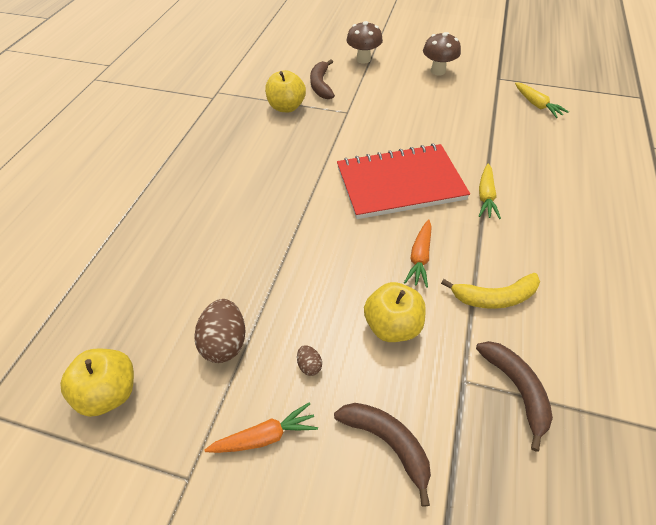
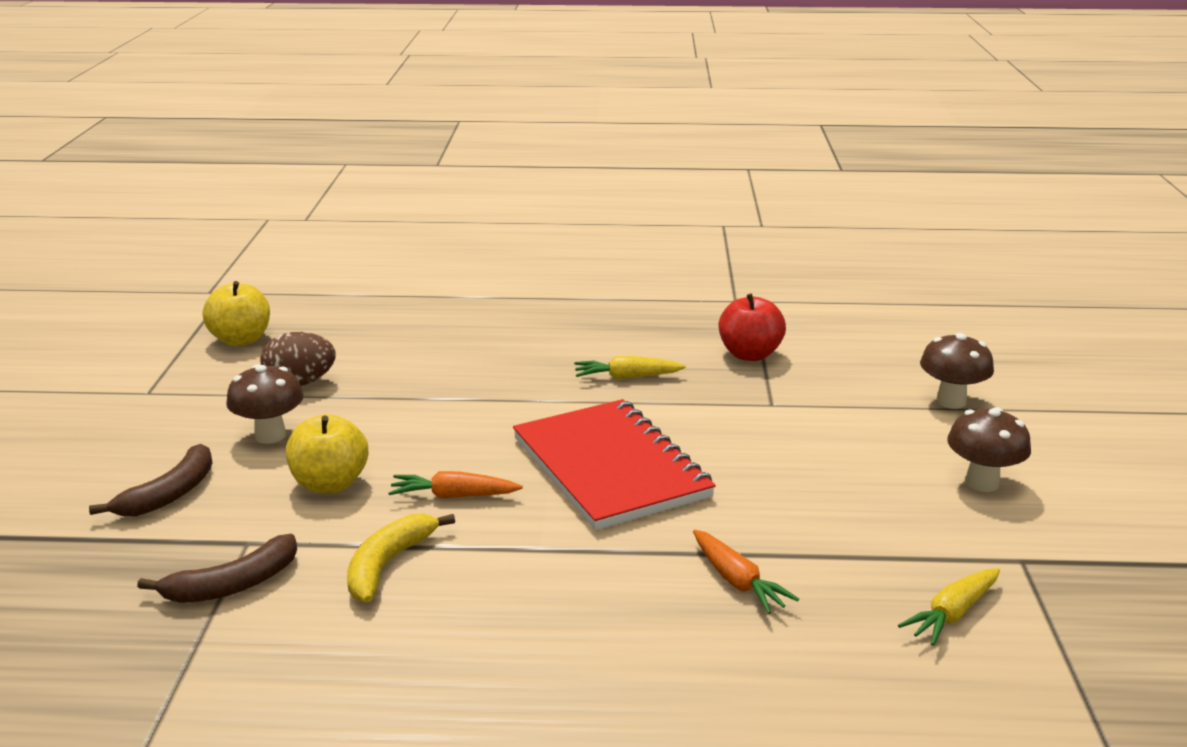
camera: 75 degrees right, 25 degrees down
(265, 436) = (186, 423): orange carrot -> orange carrot (737, 582)
(286, 107) = (750, 354): yellow apple -> red apple
(309, 365) = (270, 435): brown egg -> brown mushroom
(321, 85) = (832, 373): brown banana -> none
(485, 196) = (612, 551): yellow carrot -> yellow carrot (626, 377)
(494, 297) = (388, 564): yellow banana -> yellow banana turned 45 degrees clockwise

